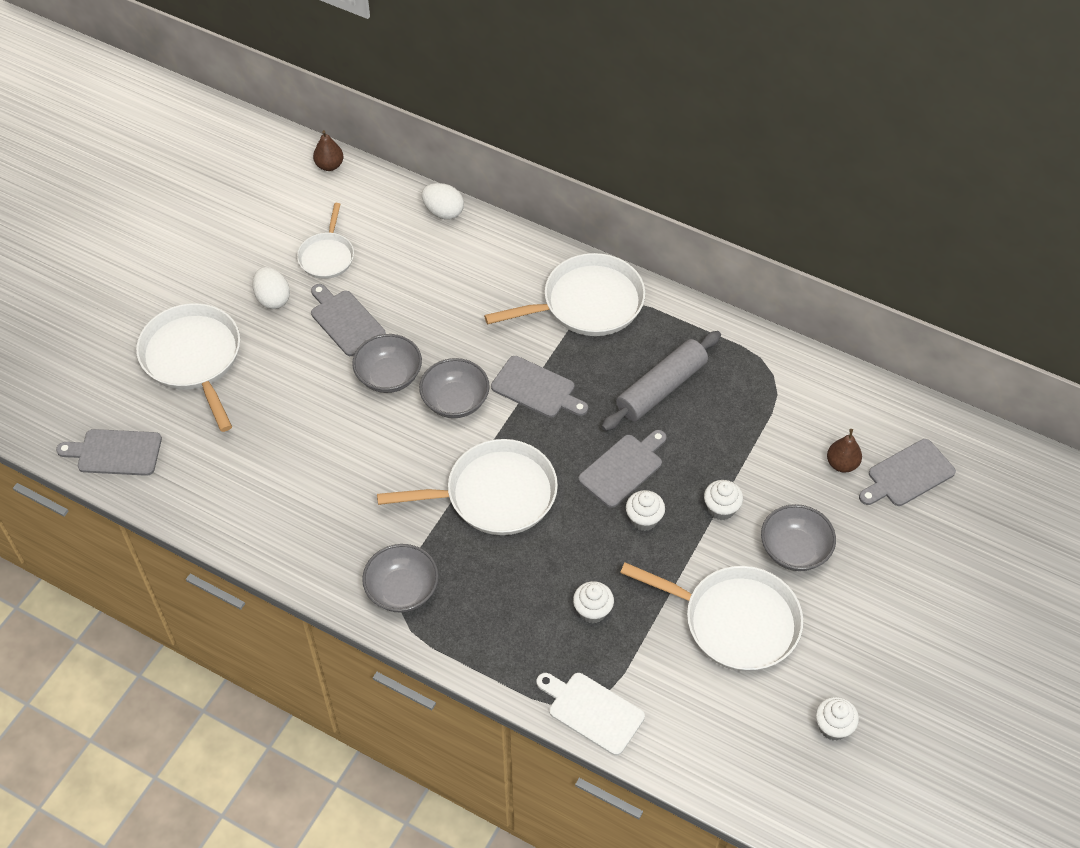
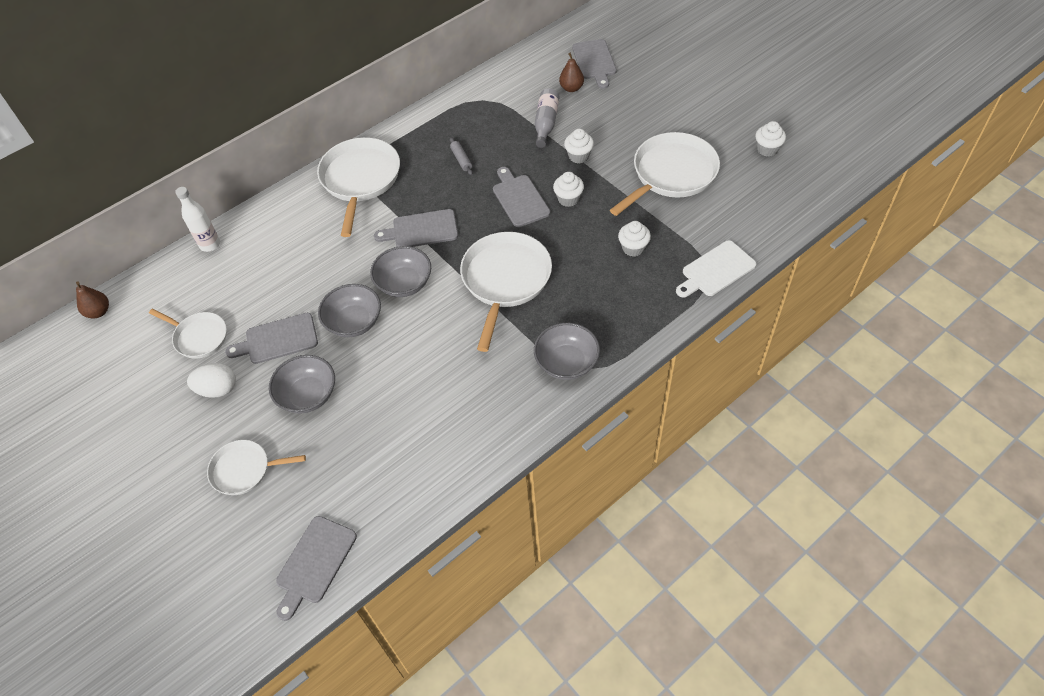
camera: 65 degrees left, 0 degrees up
(193, 358) = (244, 470): white pan -> white pan, size x0.58
(443, 212) = (210, 244): white egg -> white bottle
(536, 389) = (421, 230): grey cutting board -> grey cutting board turned 150 degrees counterclockwise
(661, 388) = (461, 159): grey rolling pin -> grey rolling pin, size x0.44
(763, 456) = (546, 123): none -> grey bottle
(794, 550) = (628, 129): grey bowl -> grey bowl (308, 395)

